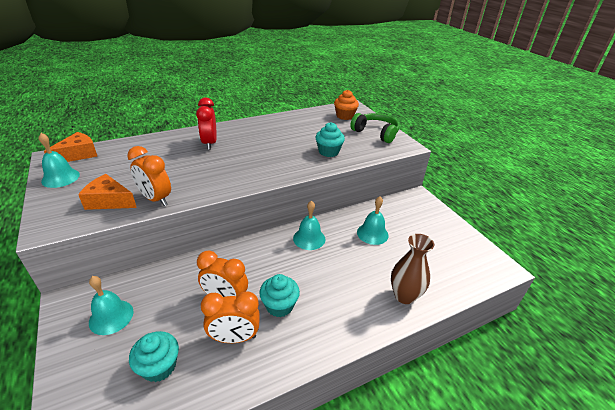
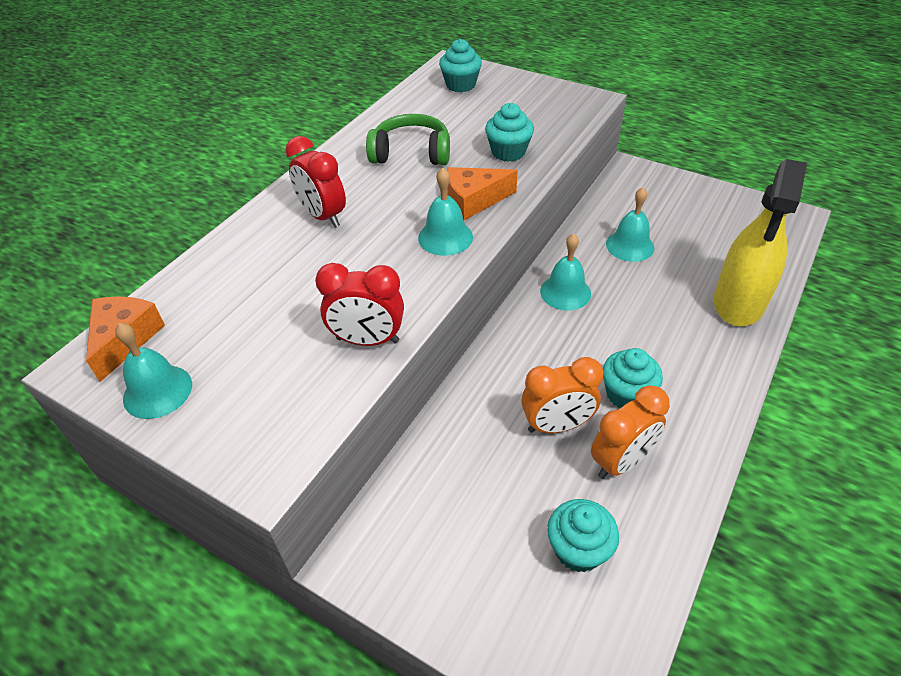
camera: 30 degrees left, 10 degrees up
(109, 201) = (301, 381): orange cheese -> orange cheese (473, 200)
(111, 317) = (442, 539): turquoise bell -> turquoise bell (445, 237)
(156, 199) = (367, 340): orange clock -> red clock
(345, 116) = (460, 85): orange cupcake -> turquoise cupcake
(376, 133) = (533, 96): green headphones -> green headphones (411, 153)
(404, 296) = (738, 302): brown vase -> yellow spray bottle

